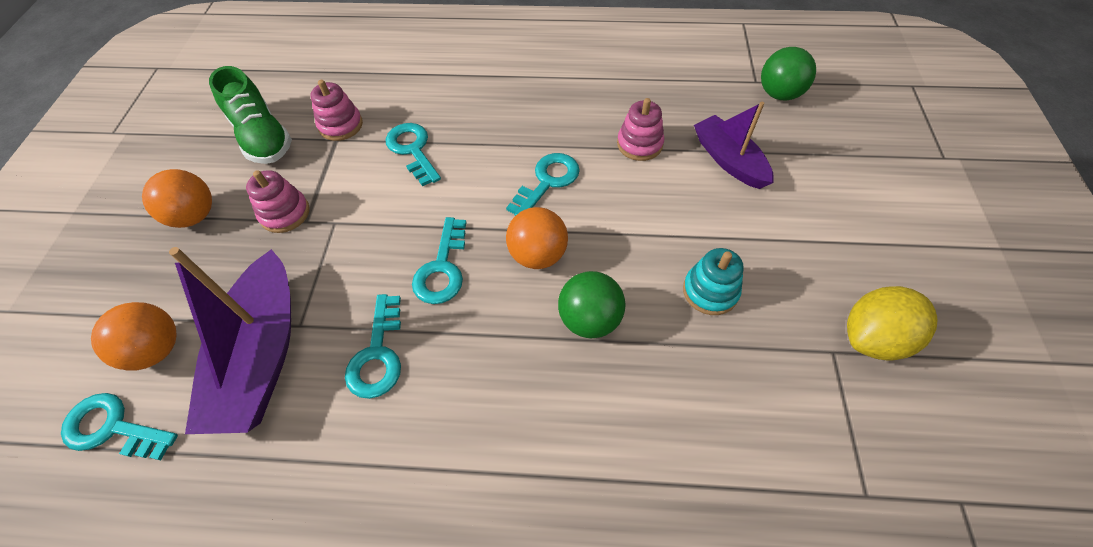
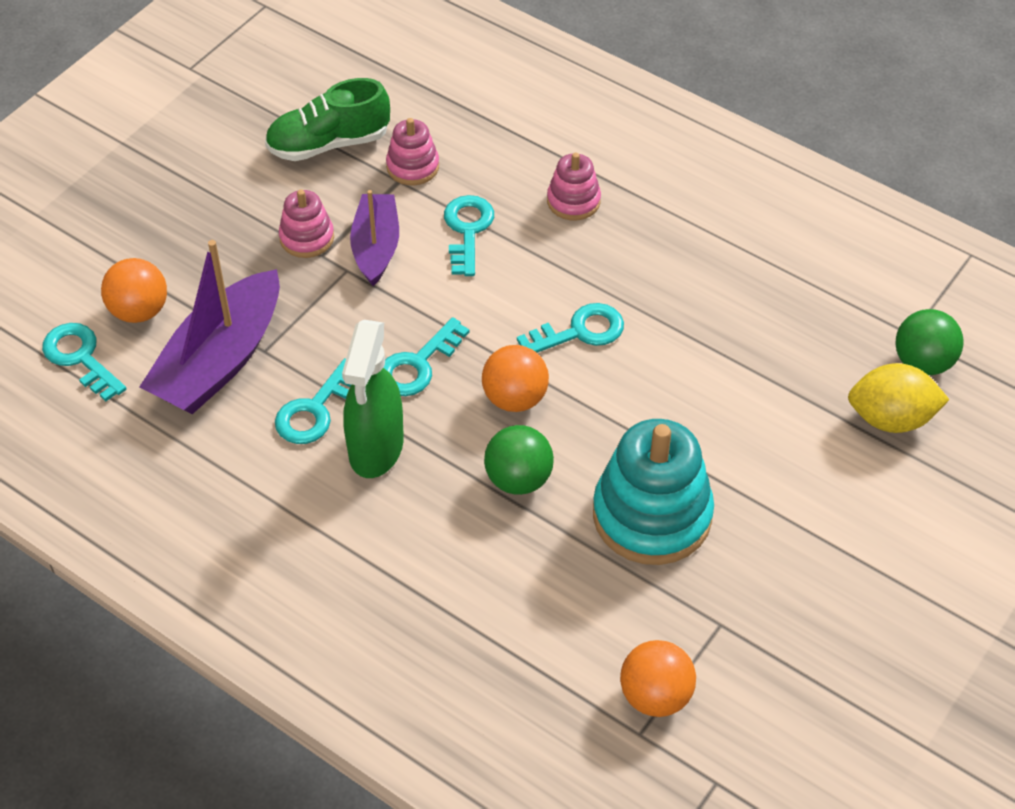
camera: 30 degrees right, 5 degrees down
(194, 216) = (225, 200): orange ball -> orange ball (655, 696)
(263, 137) = (329, 144): green shoe -> green shoe turned 75 degrees clockwise
(454, 360) = (376, 449): none -> green spray bottle
(639, 144) = (709, 340): pink stacking toy -> pink stacking toy (573, 201)
(710, 291) = (652, 515): turquoise stacking toy -> turquoise stacking toy, size x1.94
(729, 160) = (791, 405): purple boat -> purple boat (376, 247)
(873, 338) = (770, 634): yellow lemon -> yellow lemon (891, 418)

